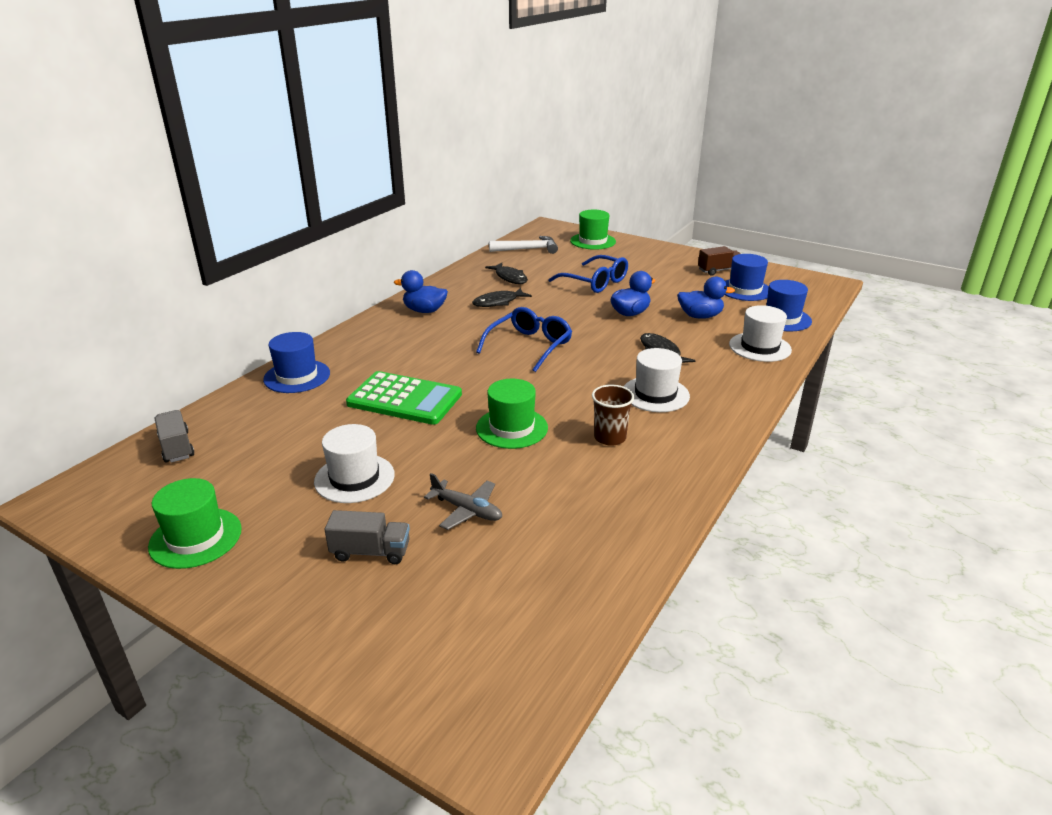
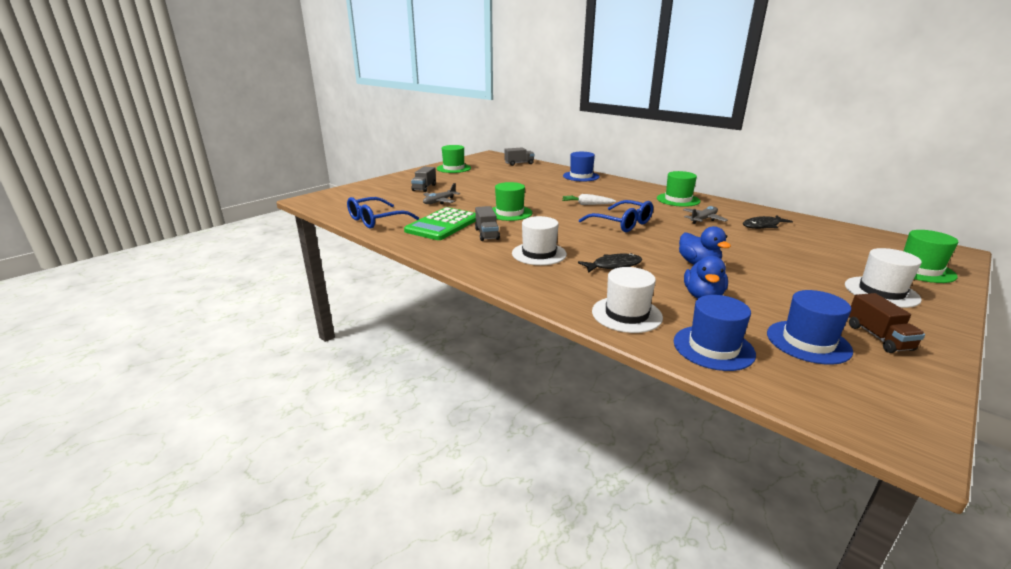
camera: 100 degrees right, 5 degrees down
(354, 478) = (479, 185): white hat -> white hat (881, 292)
(404, 399) = (550, 194): green calculator -> green calculator (443, 225)
(424, 311) = (678, 200): blue duck -> green hat
(456, 369) = (587, 204): none -> white carrot
(498, 302) = (703, 219): black fish -> grey plane
(527, 249) = (852, 237): white hammer -> none
(595, 282) = (775, 257): blue glasses -> blue glasses (376, 220)
(610, 437) = (487, 234): brown cup -> grey truck

